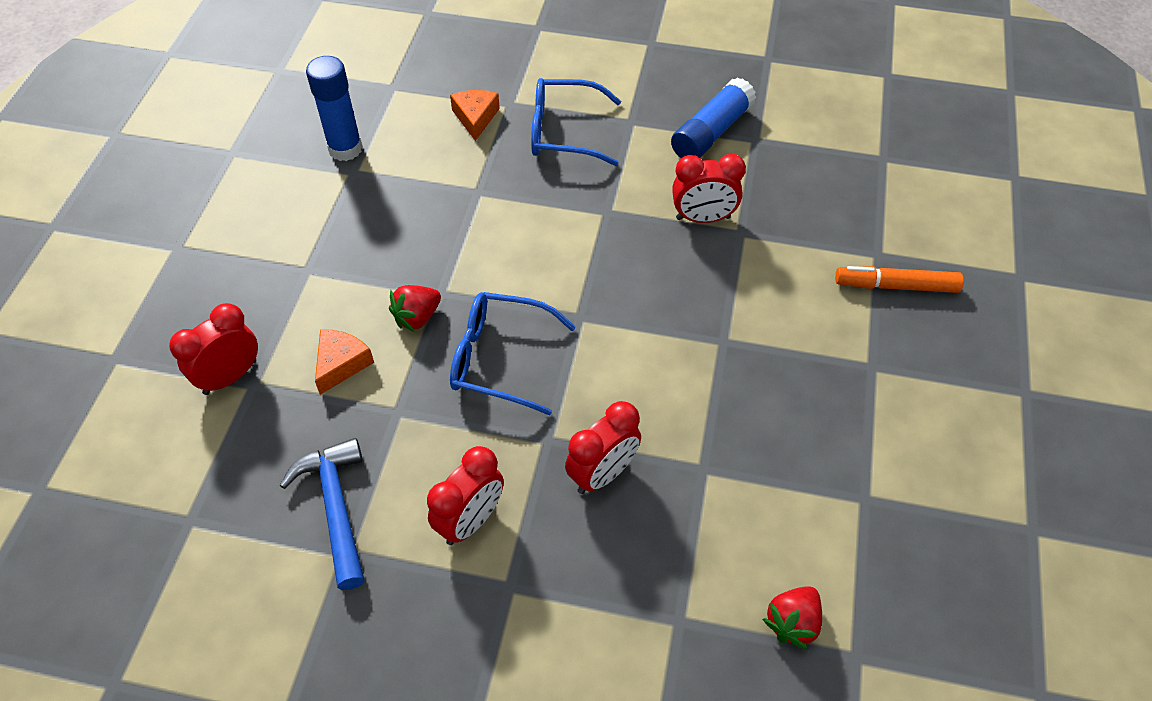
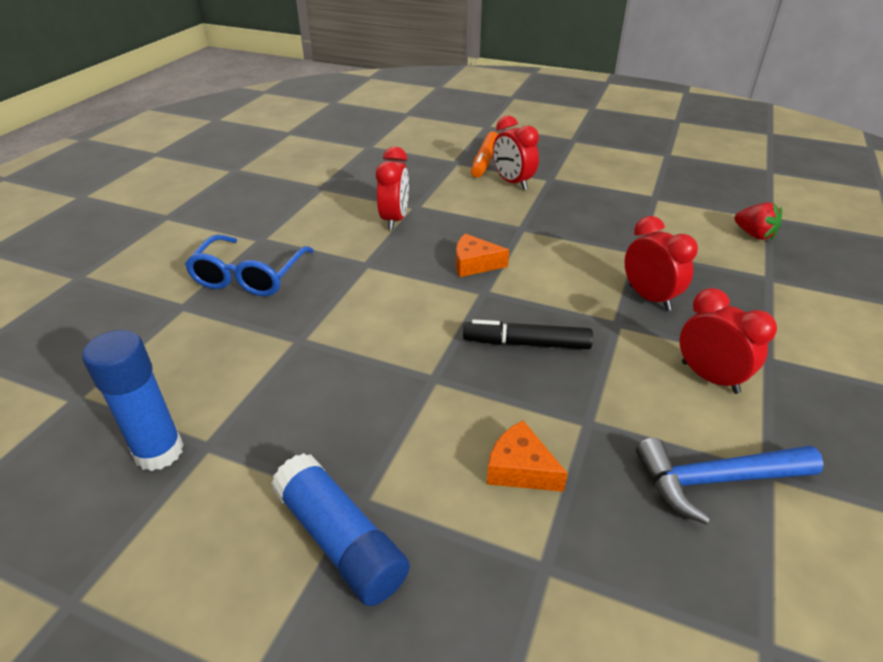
camera: 80 degrees left, 15 degrees down
(230, 377) = (529, 596): red clock -> red clock (512, 183)
(417, 317) = (463, 398): red strawberry -> none
(475, 118) = (186, 332): orange cheese -> orange cheese (474, 264)
(499, 359) = (526, 343): blue glasses -> black marker
(711, 132) = (301, 203): blue glue stick -> blue glue stick (340, 540)

